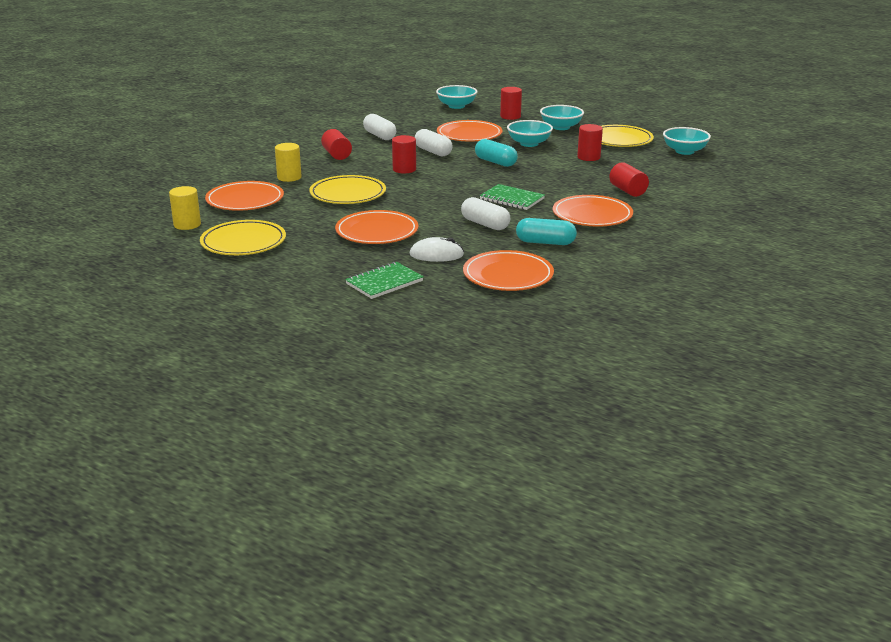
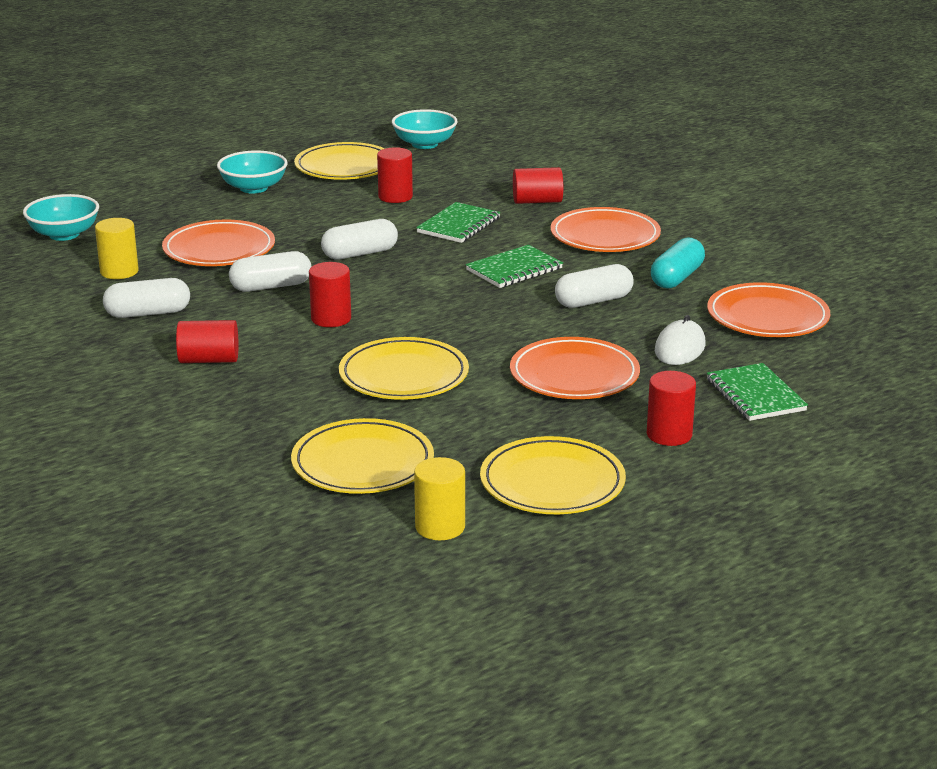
camera: 70 degrees left, 0 degrees up
(245, 200) = (363, 463): orange plate -> yellow plate
(289, 177) = (283, 413): yellow cylinder -> yellow cylinder (119, 271)
(495, 162) = (360, 254): turquoise capsule -> white capsule
(510, 116) = (165, 208): red cylinder -> red cylinder (669, 435)
(529, 143) = (303, 219): turquoise bowl -> none
(563, 177) = (459, 225): none -> green notebook

